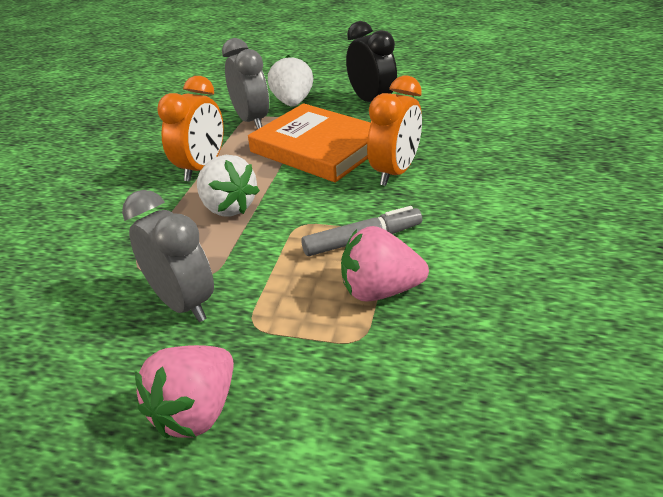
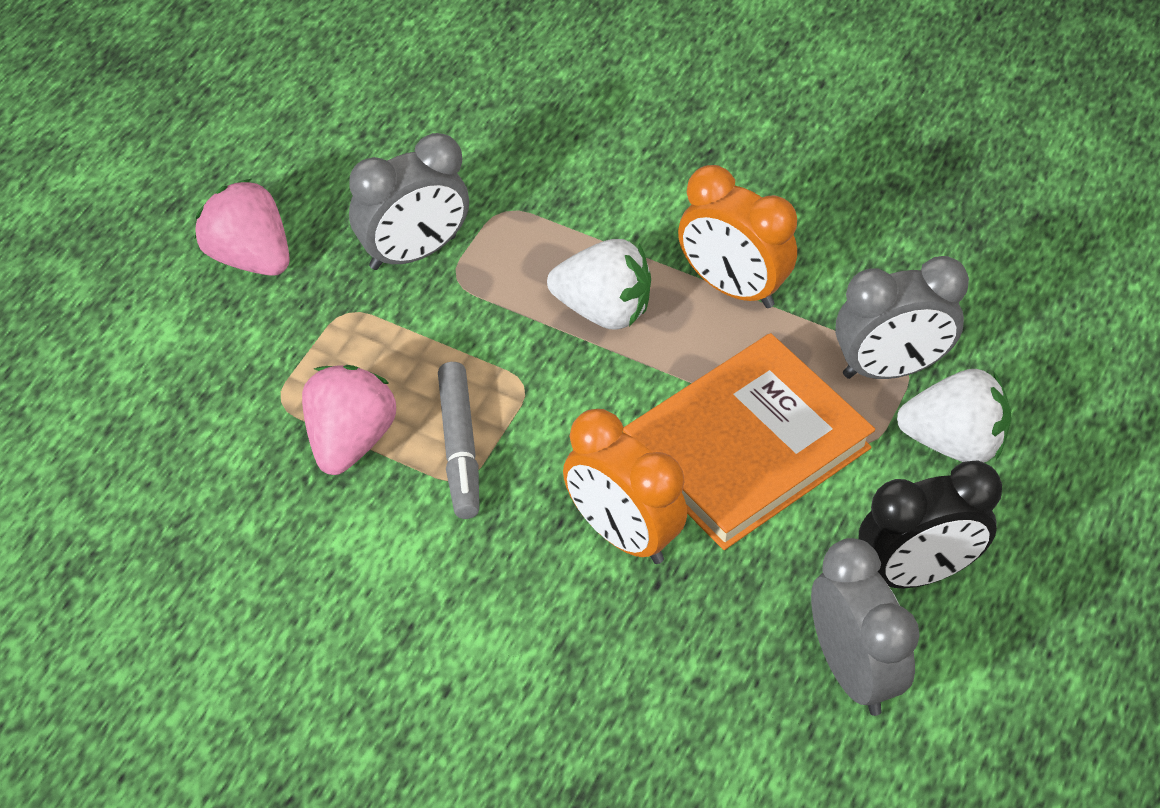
camera: 100 degrees right, 15 degrees up
(228, 207) = (603, 310): white strawberry -> white strawberry turned 135 degrees counterclockwise
(433, 108) = (852, 671): none -> grey clock

